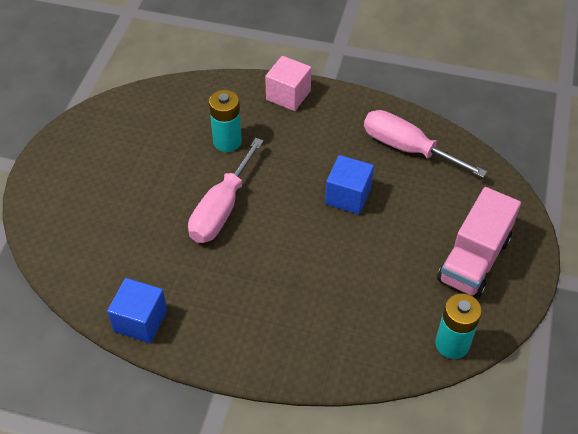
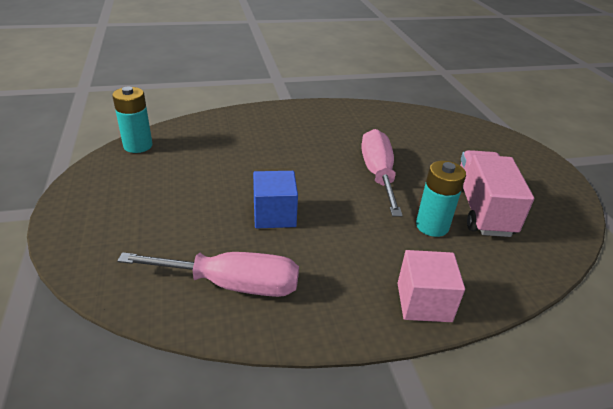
camera: 150 degrees right, 15 degrees down
(140, 321) = (365, 110): blue cube -> none
(474, 259) = (125, 199): pink truck -> pink truck (482, 209)

